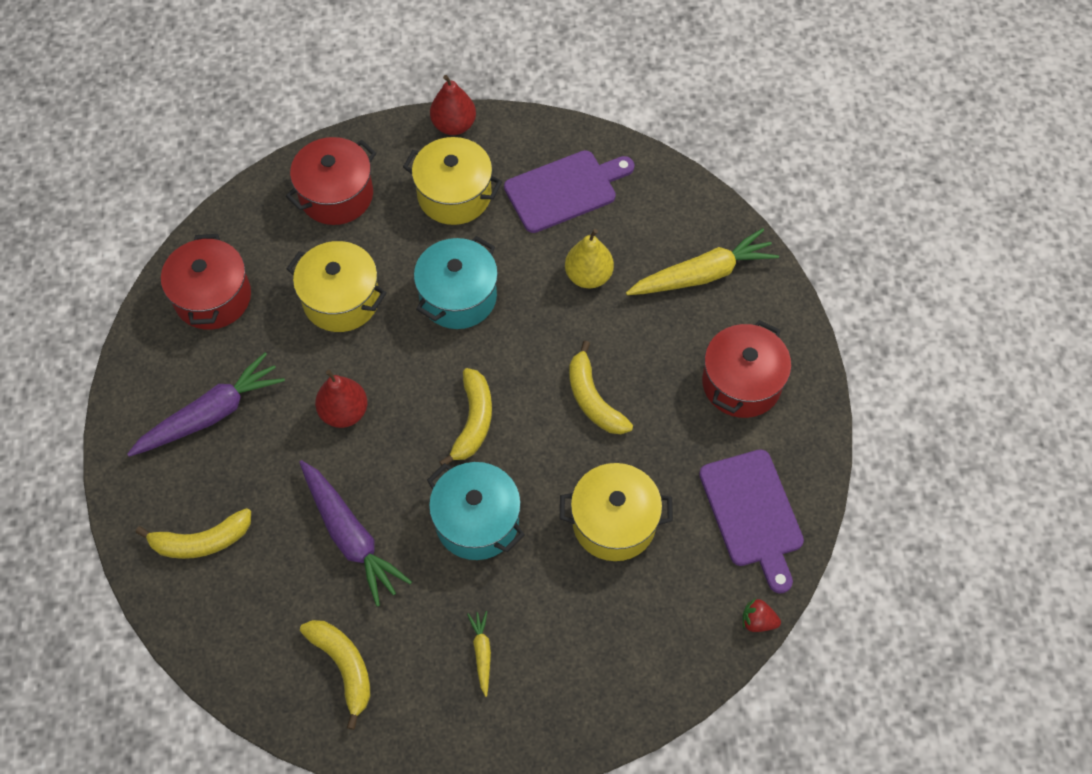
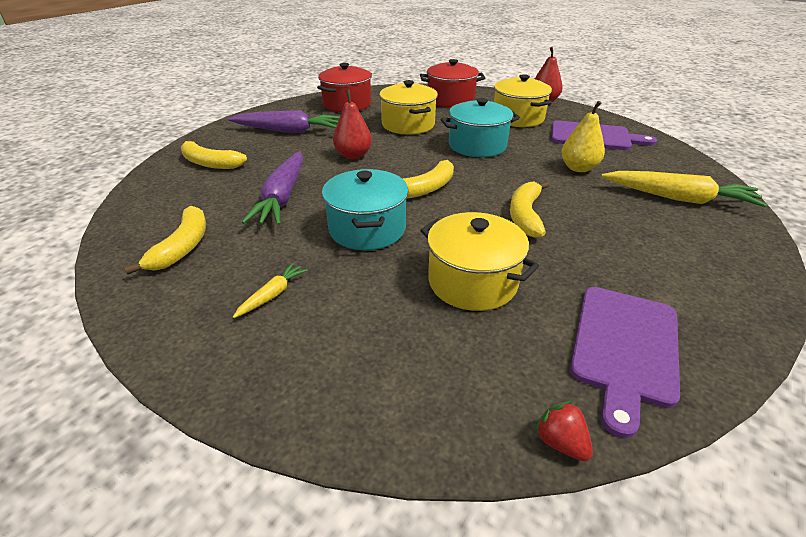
camera: 40 degrees right, 25 degrees down
(741, 383) = (675, 262): red pot -> none

